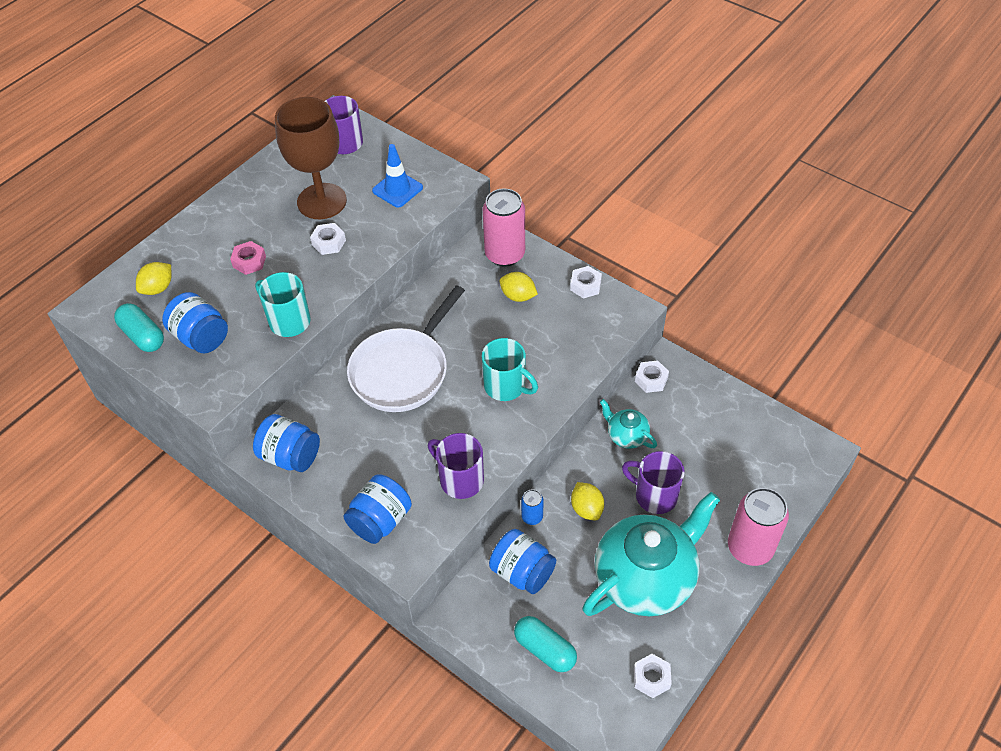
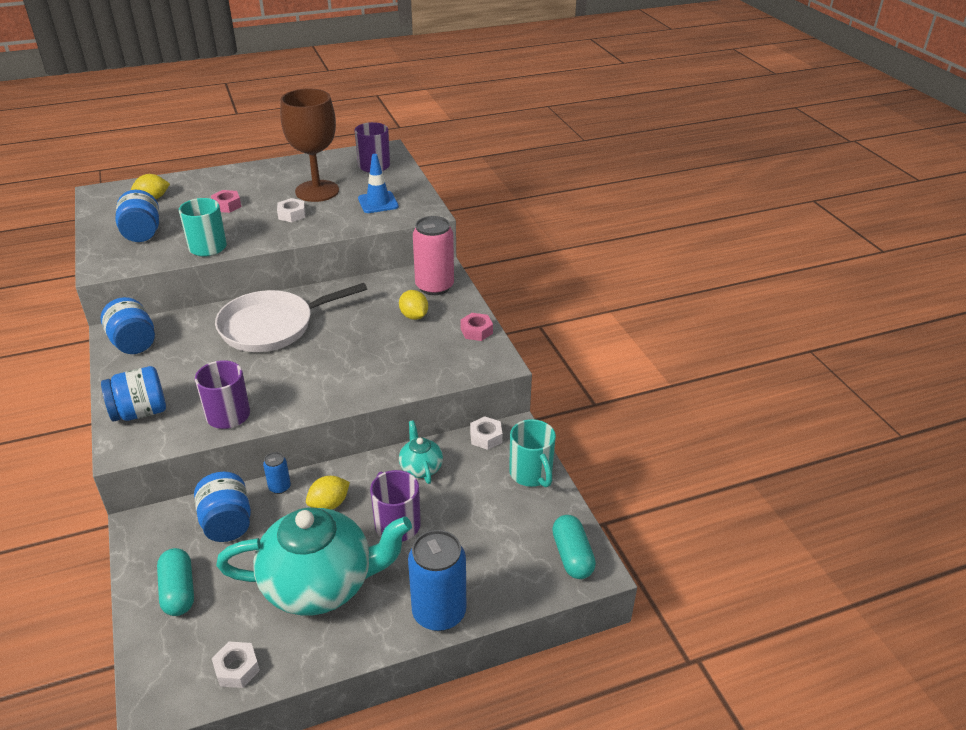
camera: 30 degrees right, 15 degrees down
(143, 336) = (110, 219): turquoise capsule -> turquoise capsule (572, 556)
(506, 386) = (336, 369): turquoise mug -> turquoise mug (531, 474)
(585, 285) = (476, 331): white nut -> pink nut
(586, 509) = (329, 504): yellow lemon -> yellow lemon turned 45 degrees clockwise
(750, 548) = (439, 612): pink can -> blue can

